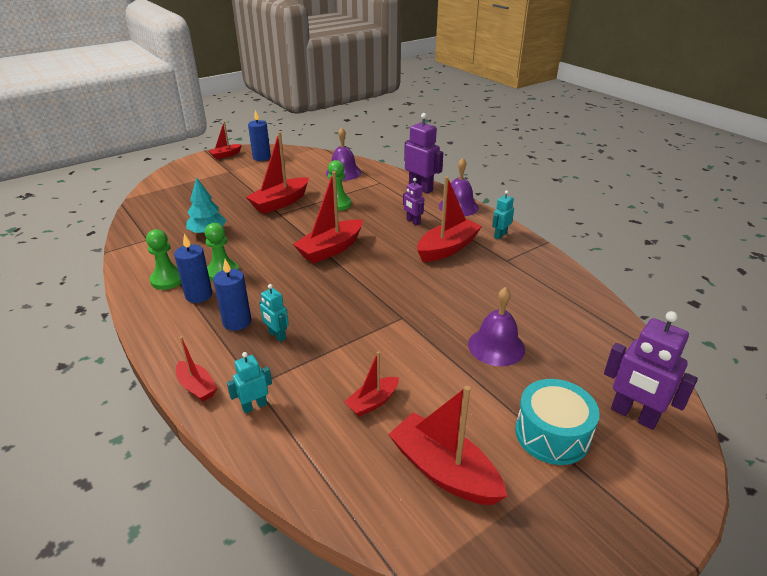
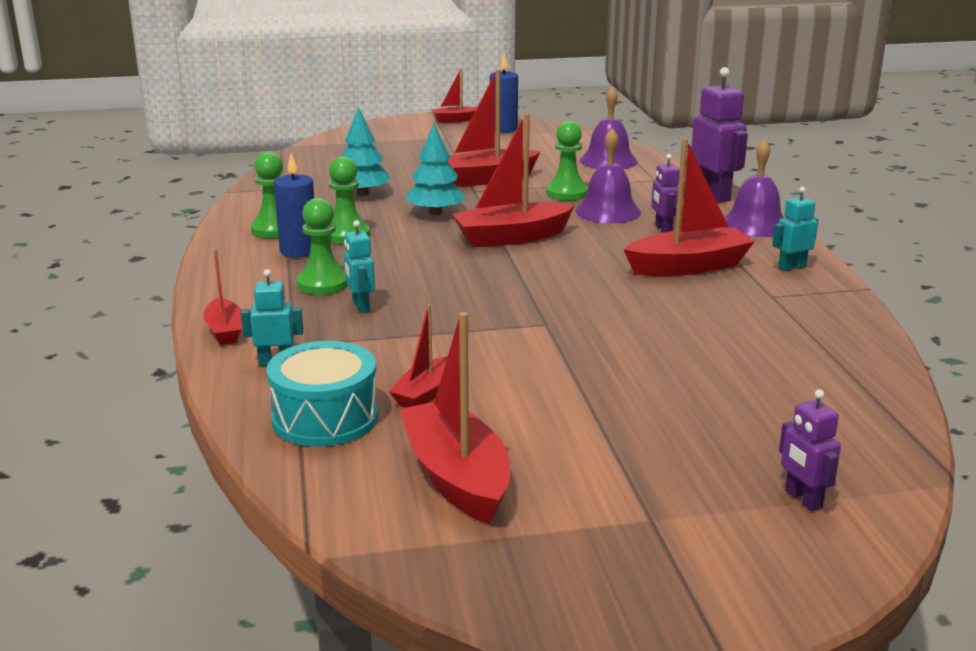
camera: 25 degrees right, 10 degrees down
(237, 322) = (323, 284): blue candle -> green pawn
(268, 238) = (435, 213): none -> turquoise tree
(372, 402) = (425, 393): red boat -> red boat turned 45 degrees counterclockwise
(496, 346) = (657, 381): purple bell -> purple bell (608, 211)
(552, 434) = (648, 484): turquoise drum -> turquoise drum (325, 418)
(633, 415) = (803, 499): purple robot -> purple robot, size x0.56

